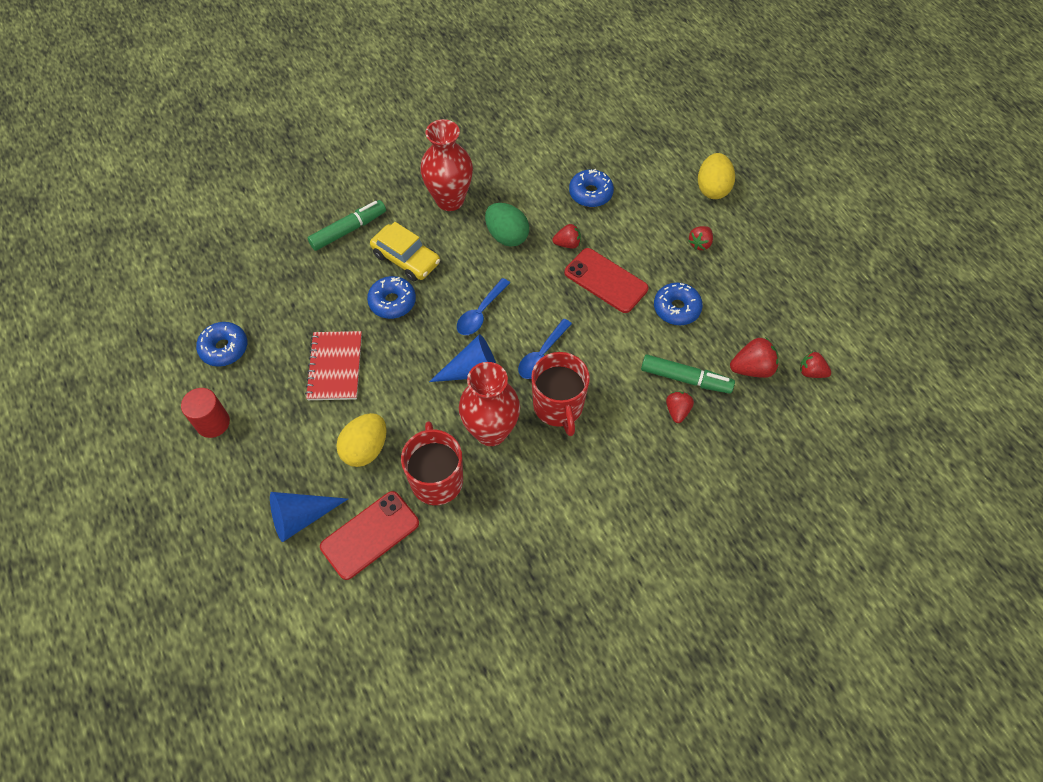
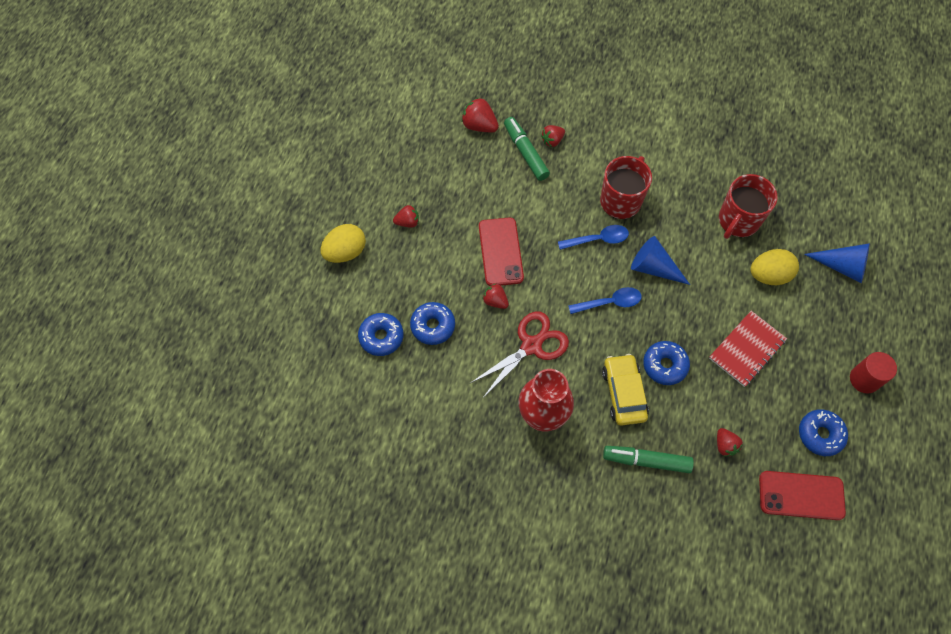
camera: 135 degrees left, 5 degrees up
(370, 535) = (805, 223): red phone -> red phone (801, 495)
(491, 431) = (678, 221): red vase -> none
(507, 236) = (531, 346): green egg -> red scissors
(676, 308) = (478, 195): blue donut -> blue donut (381, 337)
(811, 372) = (449, 96): red strawberry -> red strawberry (725, 445)

